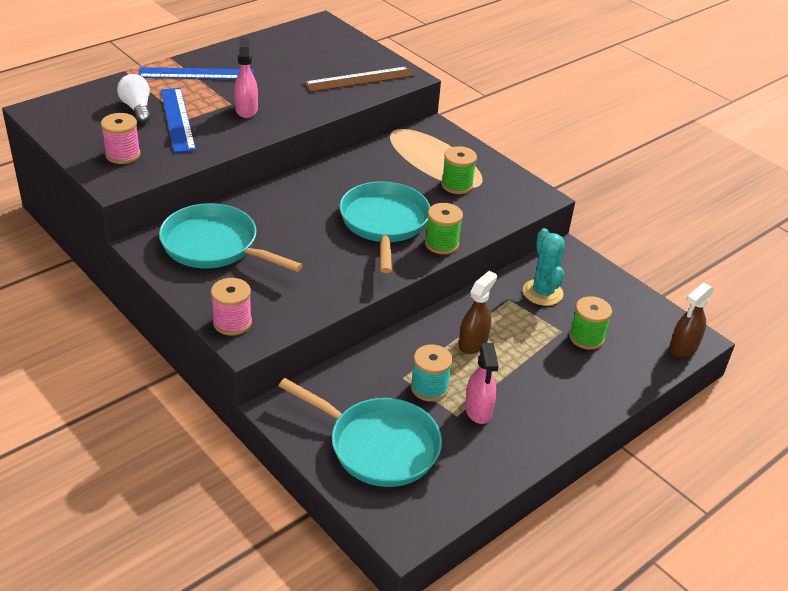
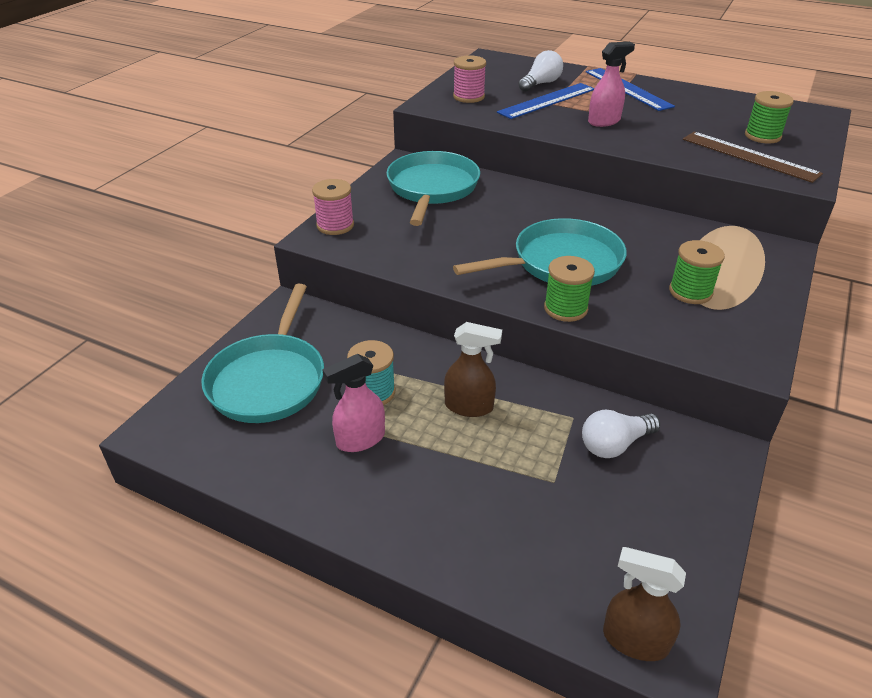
camera: 70 degrees right, 0 degrees up
(542, 292) = (615, 444): turquoise cactus -> white light bulb
(586, 337) = (562, 511): green spool -> green spool (762, 136)

